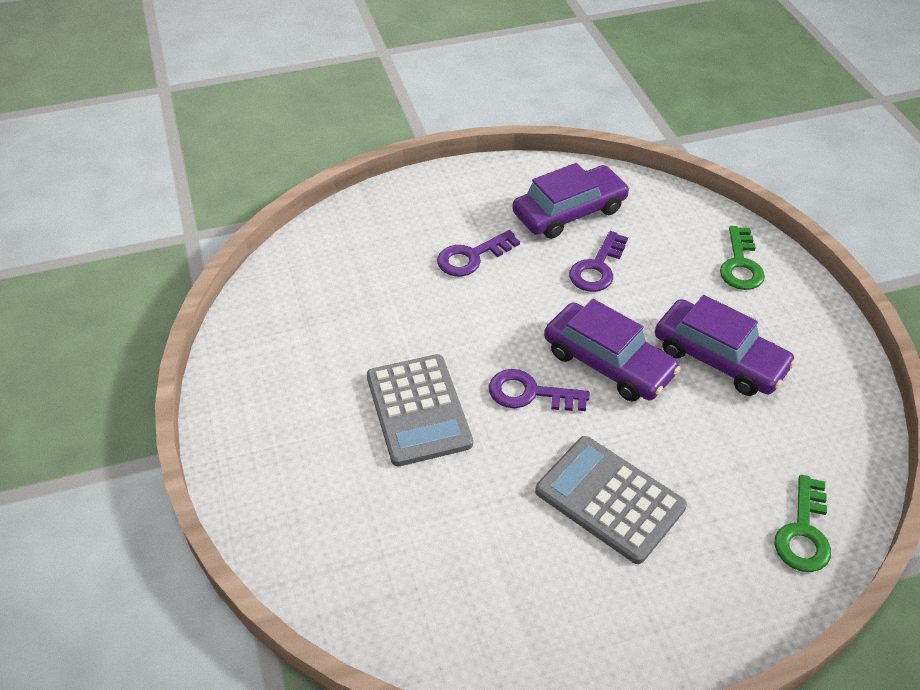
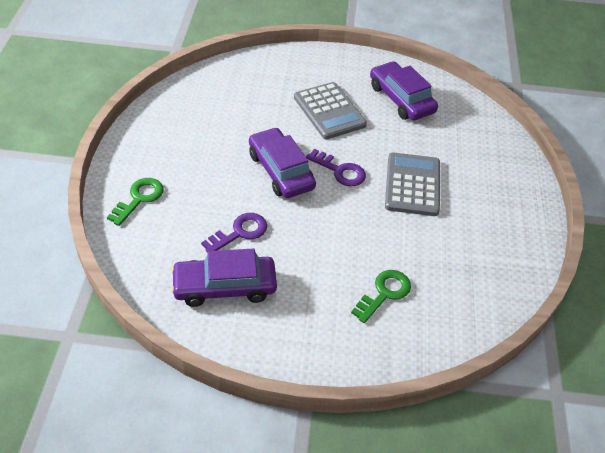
camera: 160 degrees left, 0 degrees up
(471, 257) = (326, 275): purple key -> none
(719, 358) = (212, 150): purple car -> purple car (401, 99)
(803, 532) = (246, 71): green key -> green key (384, 293)

